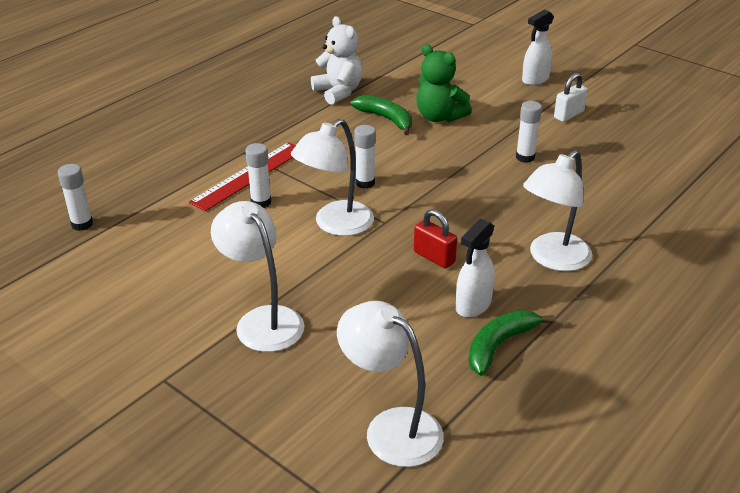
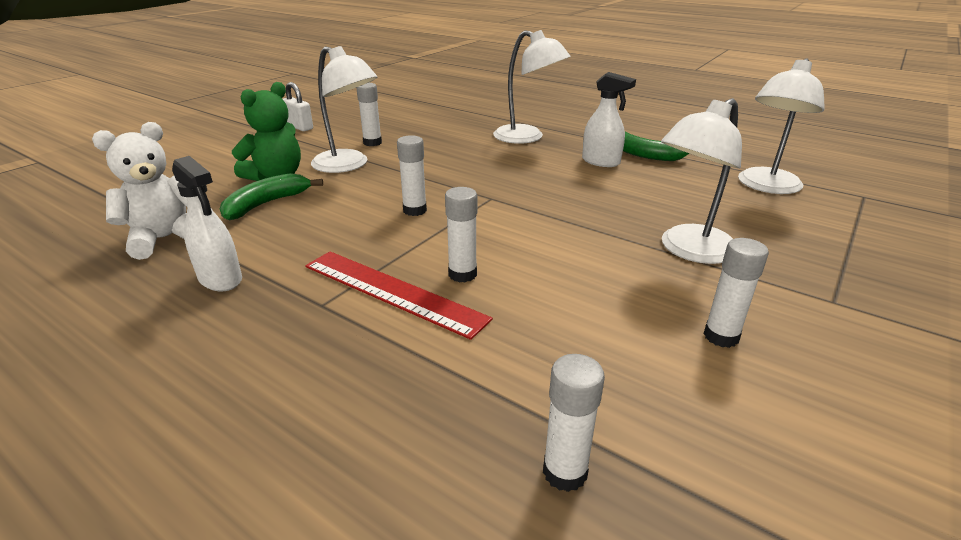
camera: 95 degrees left, 5 degrees down
(149, 303) = (721, 336): none -> white glue stick
(335, 225) = (502, 222): white lamp -> white lamp (348, 165)
(434, 257) = (542, 176): red padlock -> none
(535, 80) = (218, 136): white spray bottle -> white spray bottle (220, 279)

